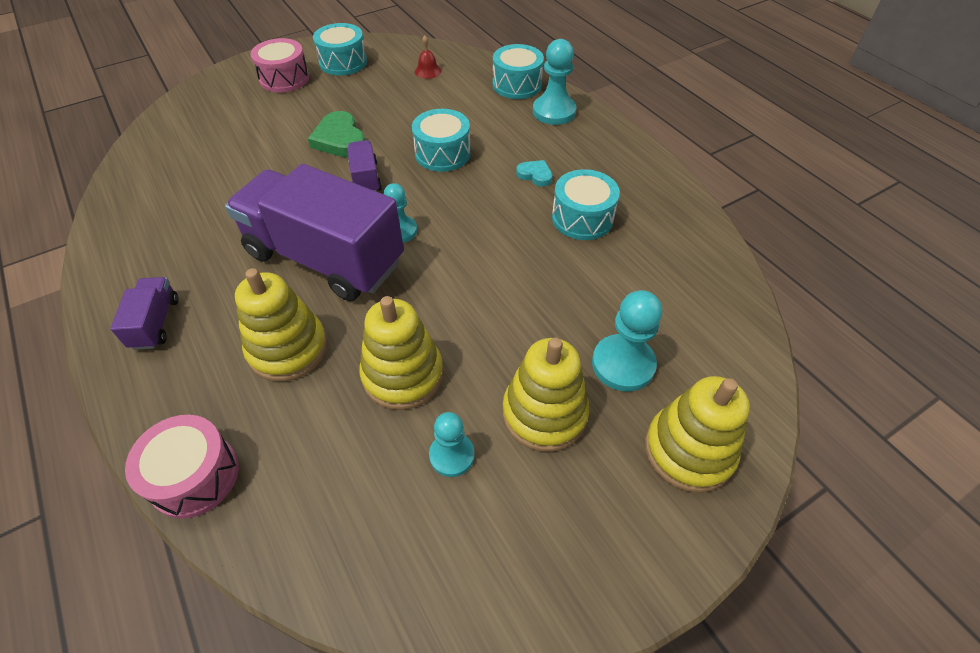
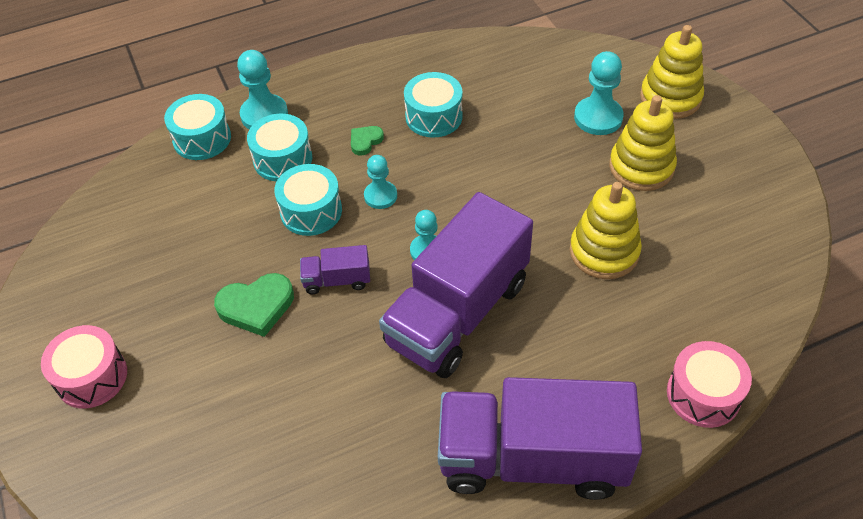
camera: 80 degrees left, 0 degrees up
(155, 323) = (532, 459): purple truck -> purple truck, size x2.36
(288, 349) = (572, 337): yellow stacking toy -> none
(343, 62) = (78, 308): turquoise drum -> turquoise drum (283, 159)
(428, 71) = (139, 218): red bell -> none
(452, 455) = (678, 223): turquoise pawn -> turquoise pawn (380, 196)
(535, 175) = (365, 141): turquoise heart -> green heart

